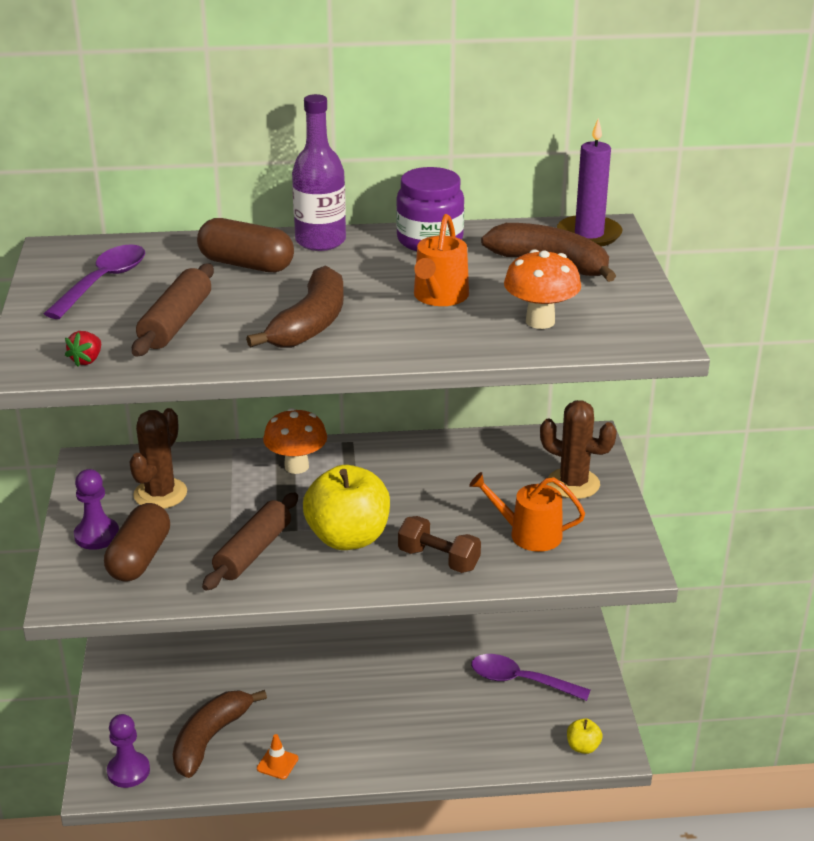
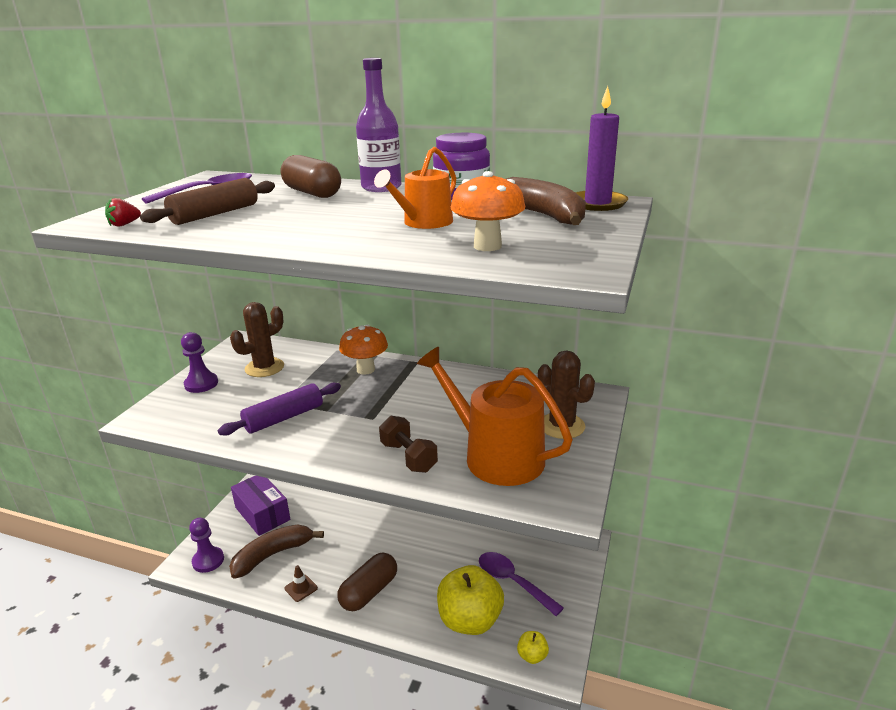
camera: 25 degrees right, 5 degrees down
(139, 558) = (210, 404): brown capsule -> brown capsule (369, 592)
(154, 695) = (262, 513): none -> purple box
(253, 551) = (284, 418): brown rolling pin -> purple rolling pin
(277, 763) = (301, 588): orange traffic cone -> brown traffic cone
(310, 324) = (302, 225): brown banana -> none
(348, 538) = (356, 424): yellow apple -> yellow apple (470, 620)
(529, 534) = (496, 456): orange watering can -> orange watering can, size x1.73

